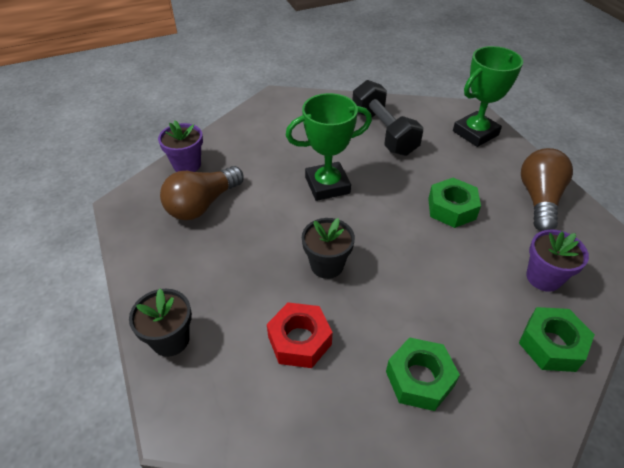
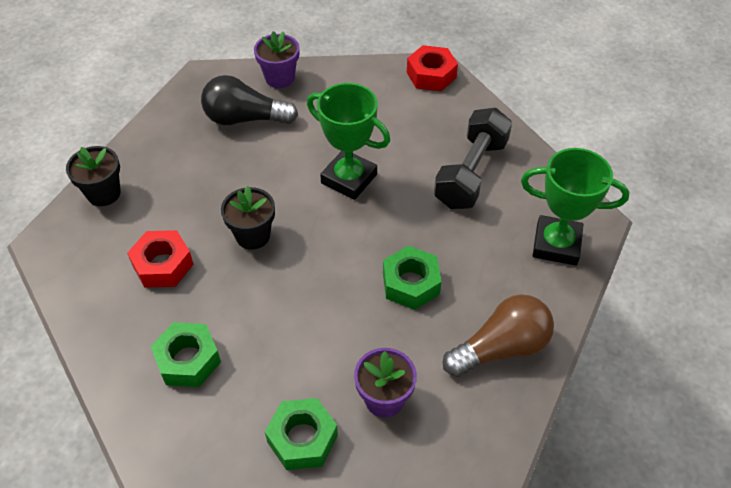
camera: 50 degrees right, 5 degrees up
(202, 204) = (245, 119): brown light bulb -> black light bulb
(280, 101) = (431, 75): none -> red nut

